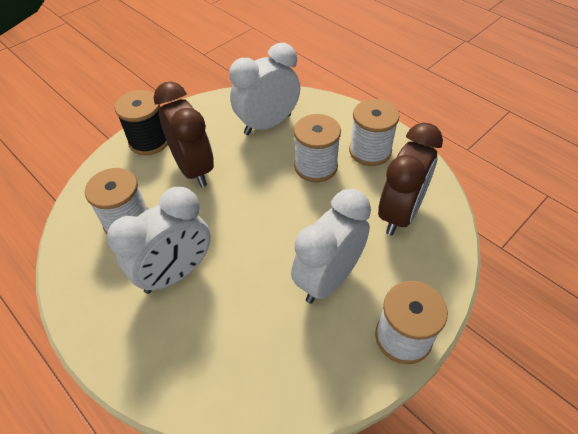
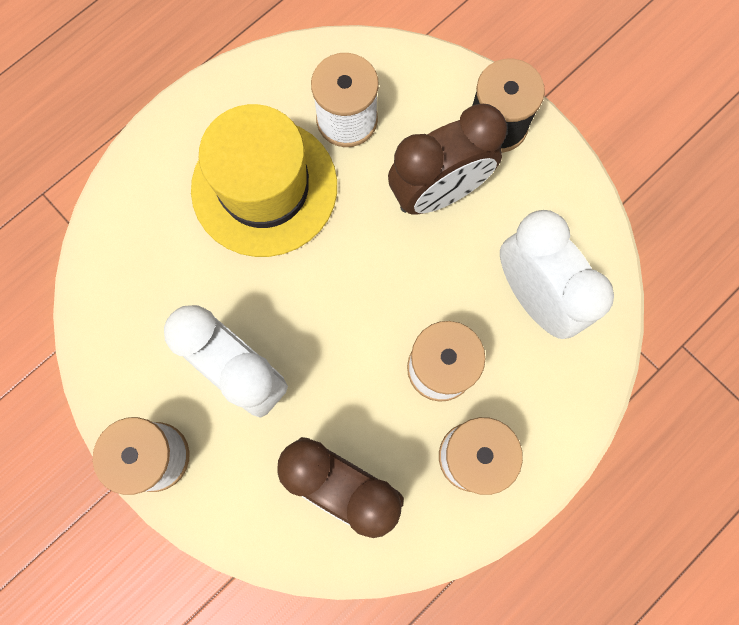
camera: 90 degrees right, 25 degrees up
(175, 273) = (264, 187): white clock -> yellow hat

